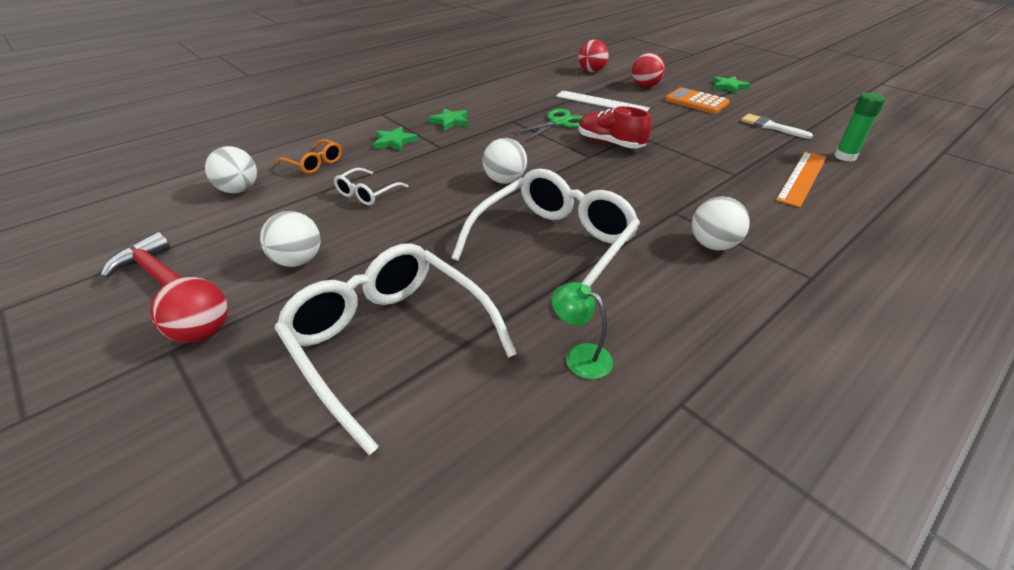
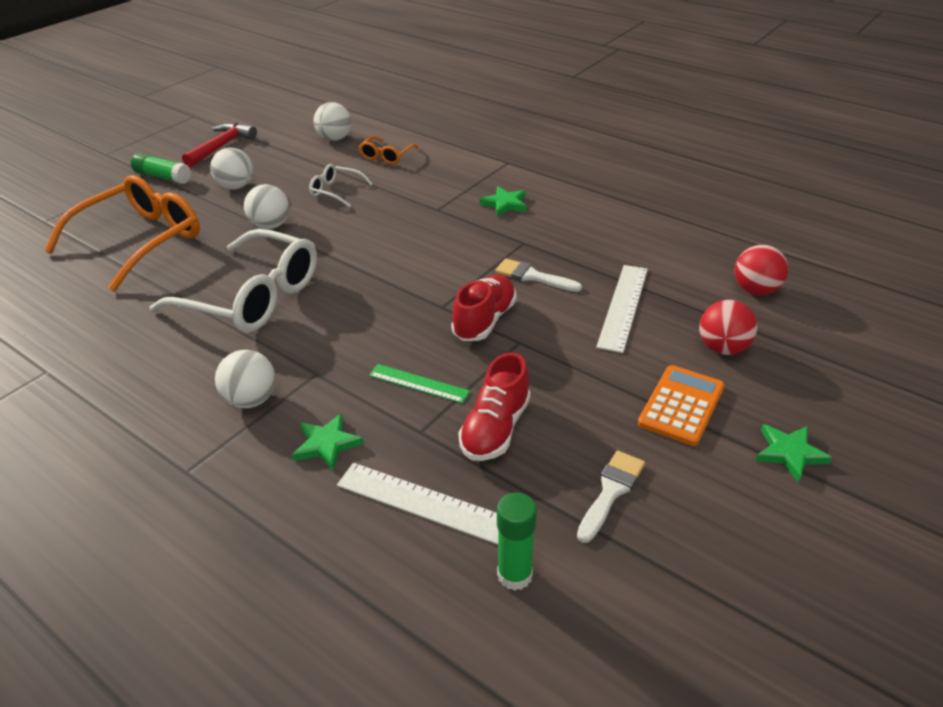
camera: 80 degrees right, 0 degrees up
(203, 332) = (163, 177): red ball -> green glue stick
(389, 342) = (140, 241): white glasses -> orange glasses
(394, 141) = (442, 182): green star -> green star (327, 444)
(504, 180) = (371, 256): white ball -> white ball (270, 226)
(559, 123) = (533, 276): green scissors -> white brush
(580, 356) = (107, 321): green lamp -> none
(683, 171) = (418, 383): none -> green ruler
(727, 150) = (495, 429): none -> red shoe
(802, 178) = (424, 503): orange ruler -> white ruler

